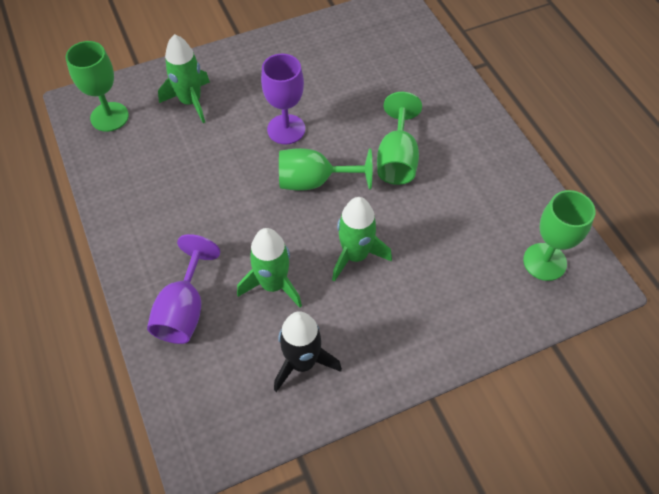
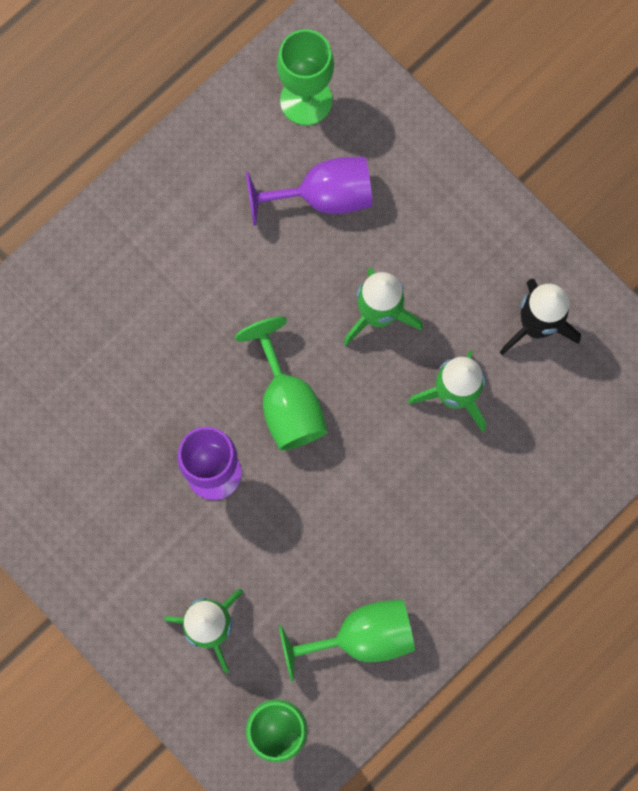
camera: 110 degrees left, 20 degrees up
(184, 309) = (525, 483): purple goblet -> purple goblet (323, 196)
(397, 159) = (213, 311): green goblet -> green goblet (361, 637)

